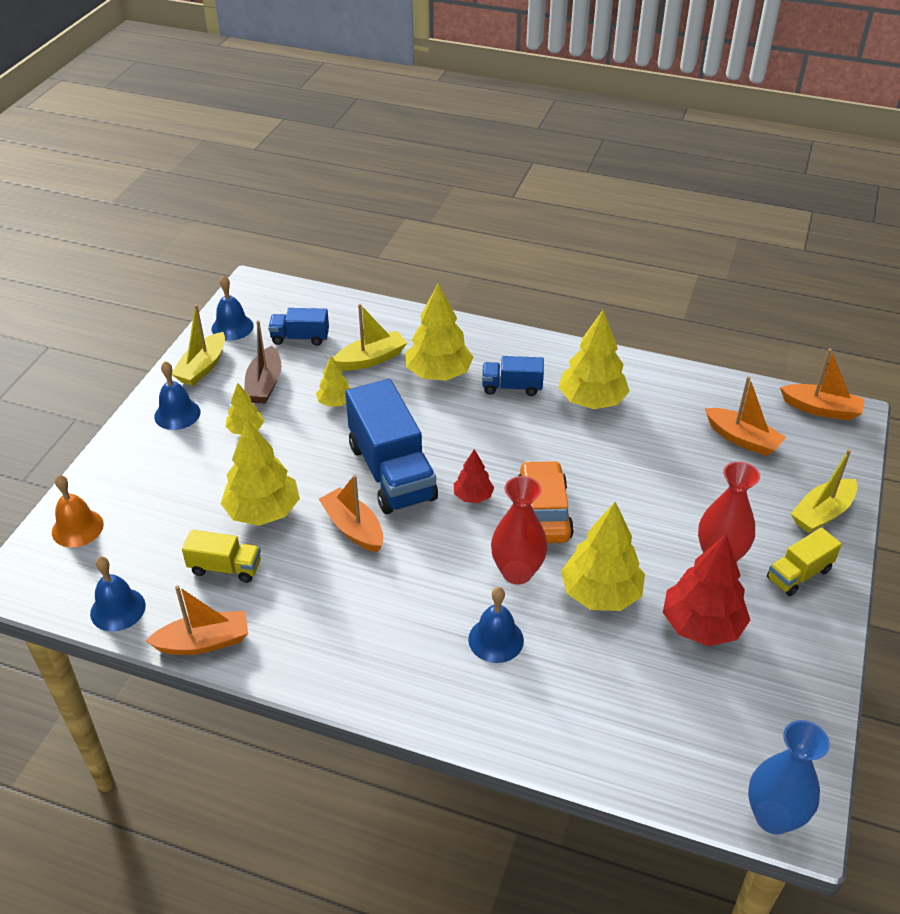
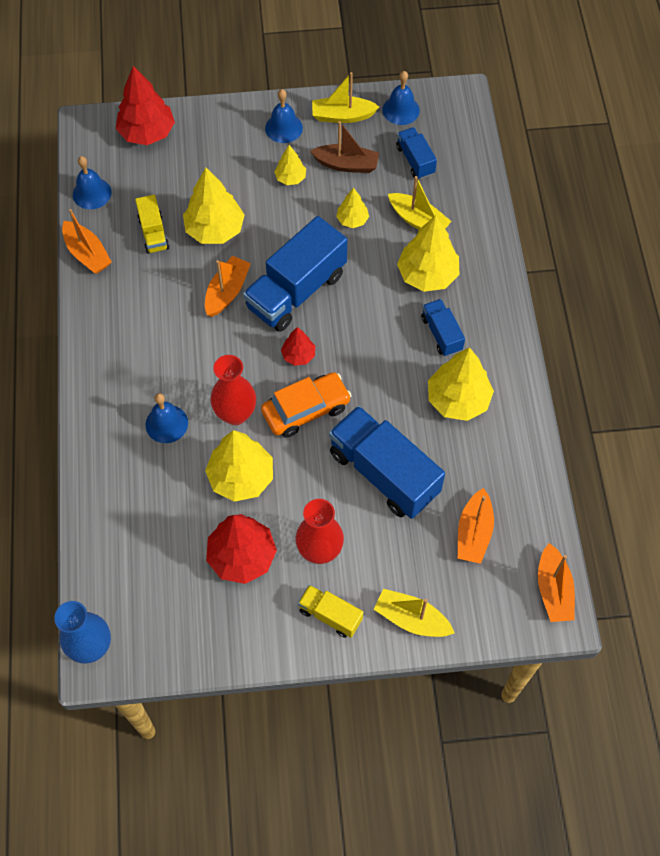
camera: 65 degrees right, 20 degrees up
(77, 528) = (147, 133): orange bell -> red tree
(264, 384) = (346, 164): brown boat -> brown boat turned 150 degrees counterclockwise
(648, 479) = (384, 473): none -> blue truck

